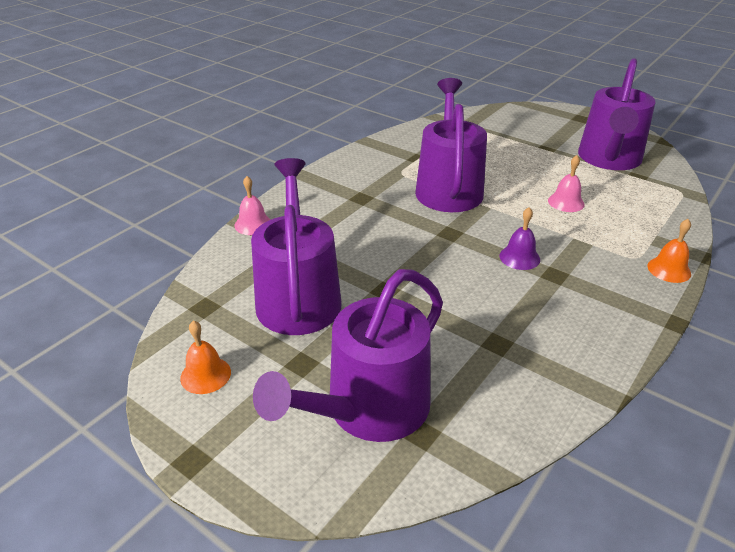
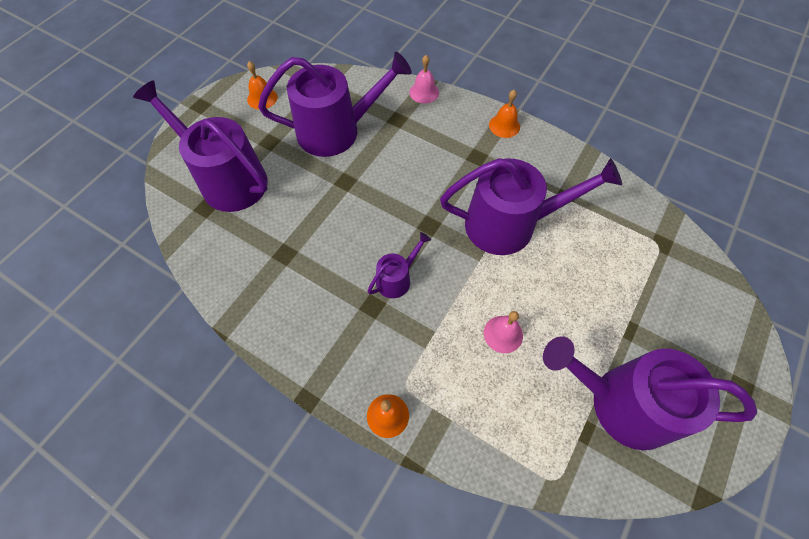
camera: 85 degrees right, 25 degrees up
(322, 179) = (504, 125): none -> orange bell
(519, 257) = (396, 279): purple bell -> purple watering can

